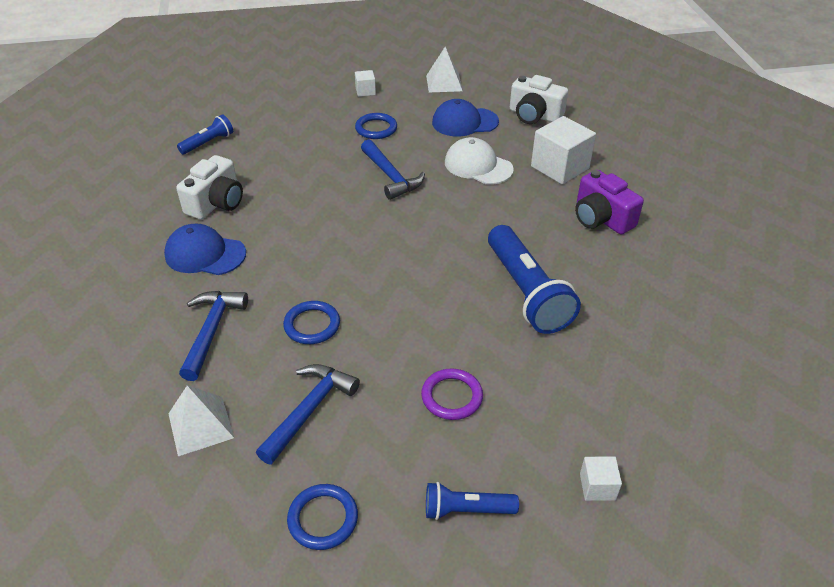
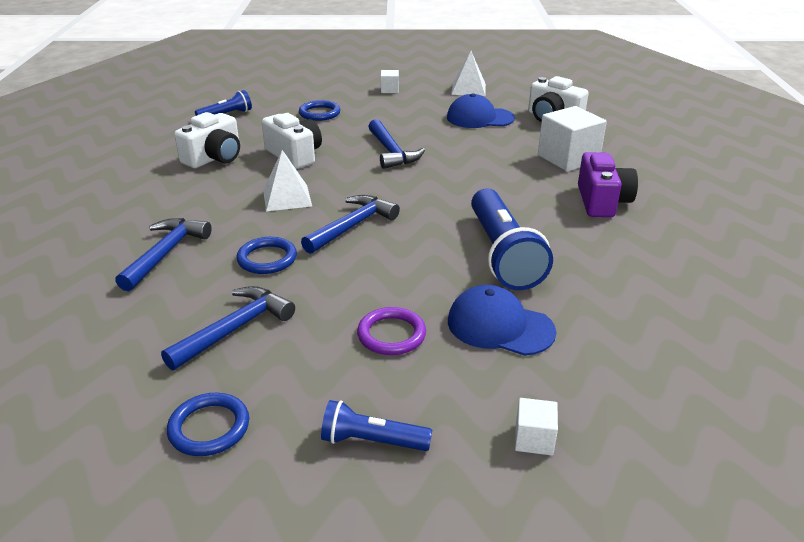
camera: 10 degrees right, 10 degrees down
(200, 425) = (119, 329): white pyramid -> white pyramid (287, 197)
(205, 254) = (186, 194): blue cap -> blue cap (500, 326)
(296, 191) = (294, 155): none -> white camera
(376, 128) = (390, 116): blue ring -> blue ring (319, 113)
(380, 275) = (352, 226): none -> blue hammer
(478, 166) = (483, 151): white cap -> none
(601, 218) = (602, 201): purple camera -> purple camera turned 150 degrees counterclockwise

